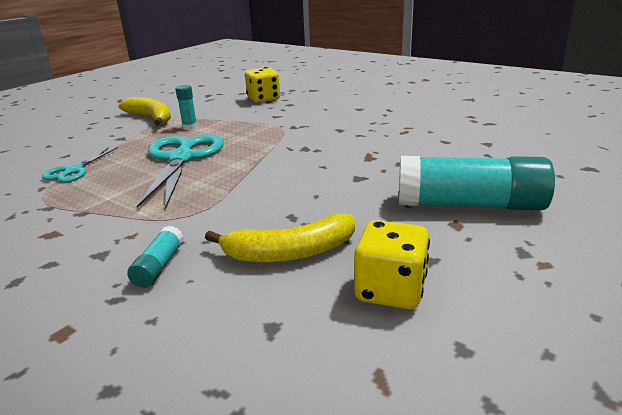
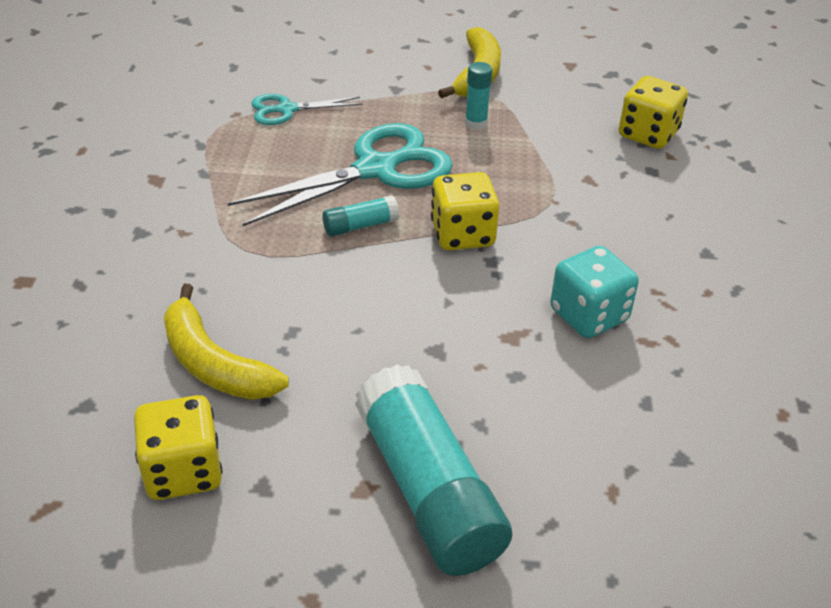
camera: 55 degrees right, 15 degrees up
(159, 266) = (140, 282): turquoise glue stick -> turquoise glue stick (360, 226)
(274, 150) = (462, 234): none -> yellow dice
(373, 138) = (589, 315): none -> turquoise dice

